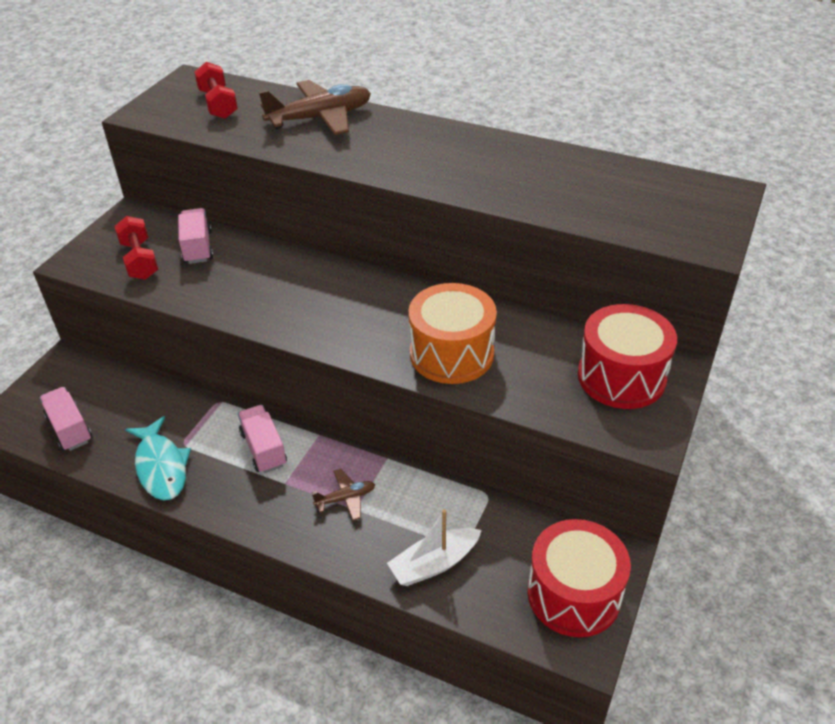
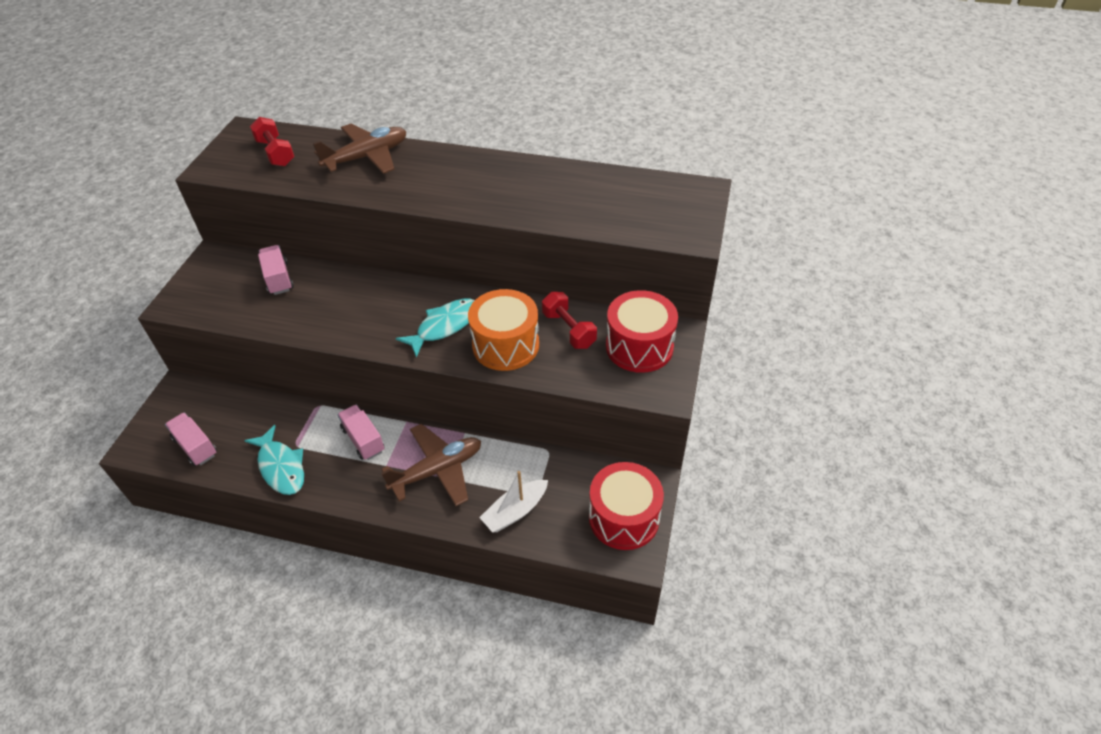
camera: 10 degrees left, 5 degrees up
(140, 260) = (230, 297): red dumbbell -> red dumbbell (568, 330)
(346, 498) = (437, 470): brown plane -> brown plane, size x2.03
(380, 322) = (444, 326): none -> turquoise fish

